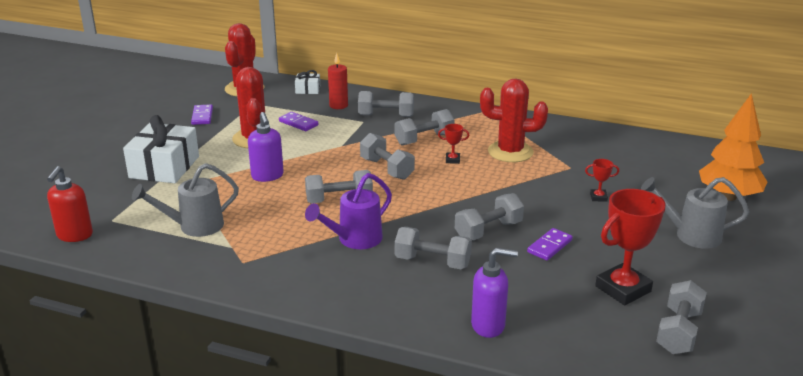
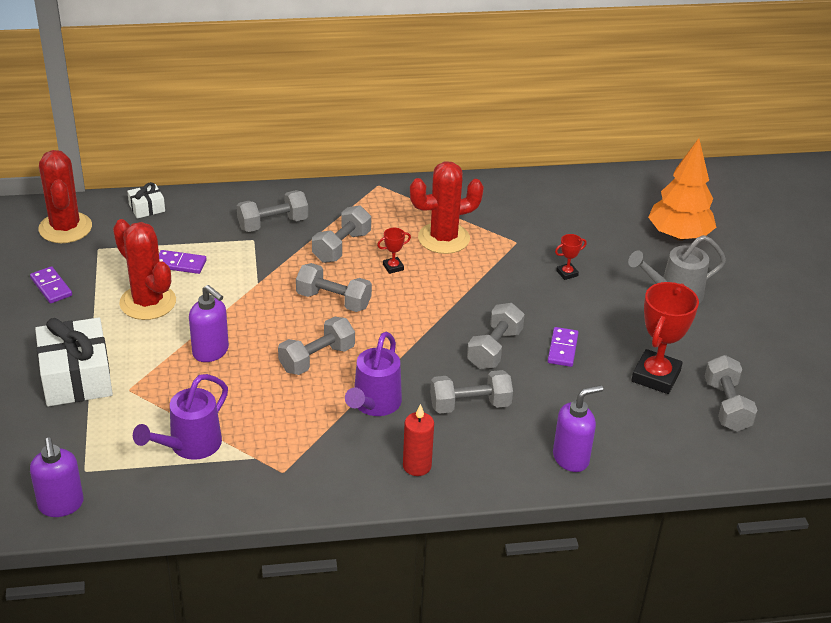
camera: 30 degrees left, 10 degrees up
(74, 235) = (61, 505): red soap dispenser -> purple soap dispenser
(194, 226) = (189, 446): grey watering can -> purple watering can
(338, 105) = (205, 223): red candle -> red candle (417, 466)

